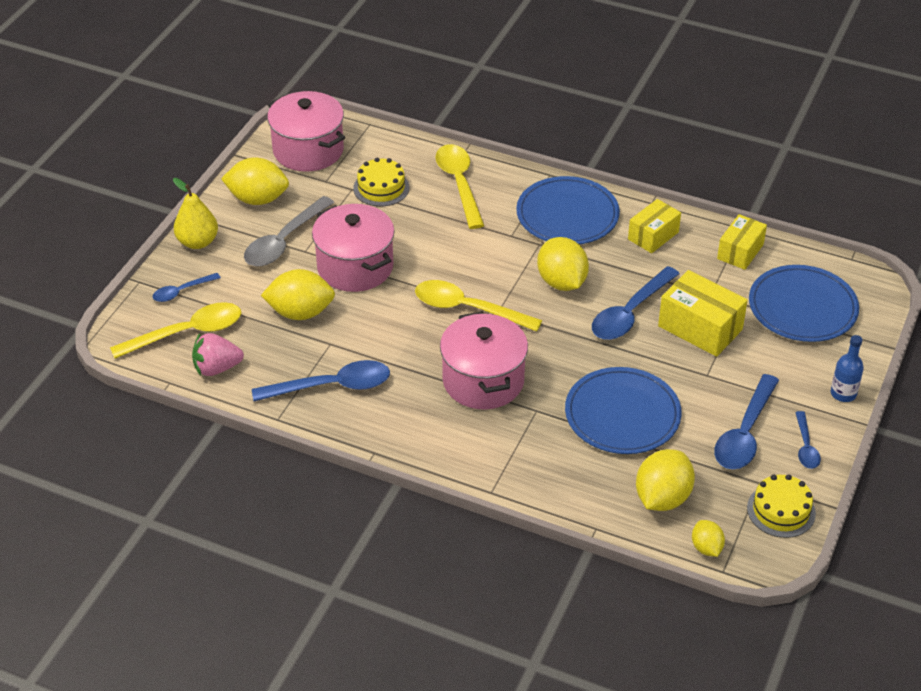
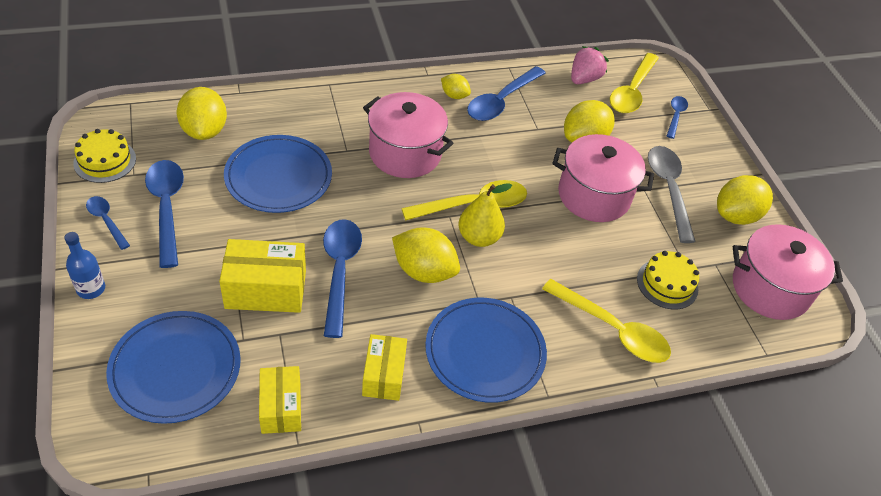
camera: 135 degrees right, 5 degrees up
(198, 242) = (720, 156): yellow pear -> yellow pear (479, 237)
(706, 548) = (151, 112): yellow lemon -> yellow lemon (454, 95)

